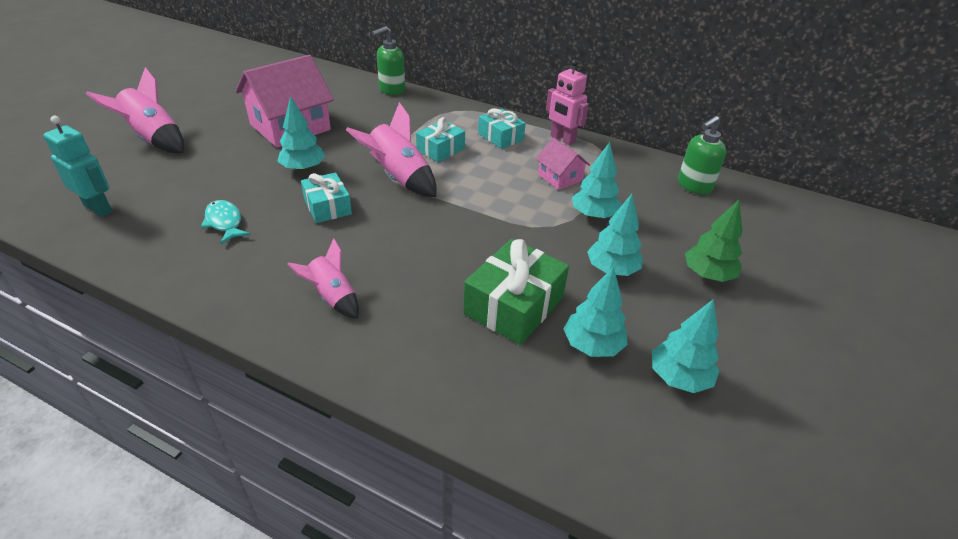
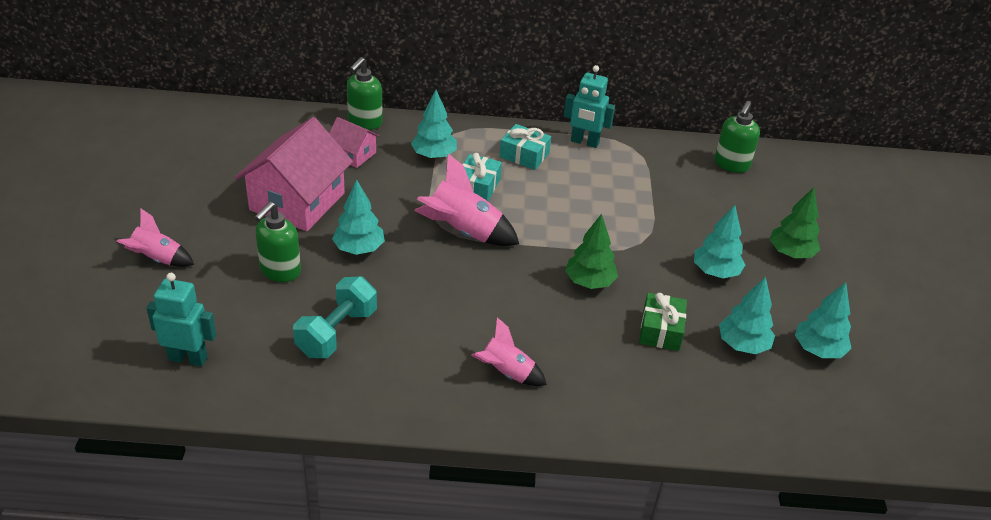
camera: 25 degrees left, 0 degrees up
(154, 139) = (158, 259): pink rocket -> pink rocket, size x0.63
(225, 222) = (337, 332): turquoise fish -> turquoise dumbbell
(229, 168) = (280, 271): none -> green soap dispenser
(327, 207) = (422, 285): turquoise gift -> none
(477, 244) = (589, 282): none -> green tree
(514, 305) = (660, 330): green gift -> green gift, size x0.63
(560, 177) = (612, 188): pink house -> pink house (353, 154)
(562, 139) = (584, 142): pink robot -> turquoise robot
(593, 215) = (667, 221): turquoise tree -> turquoise tree (434, 155)

